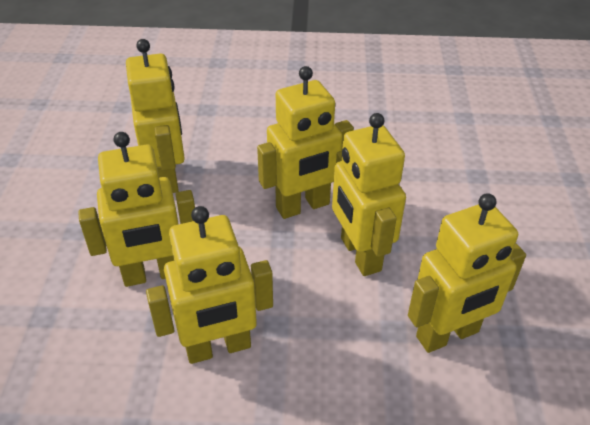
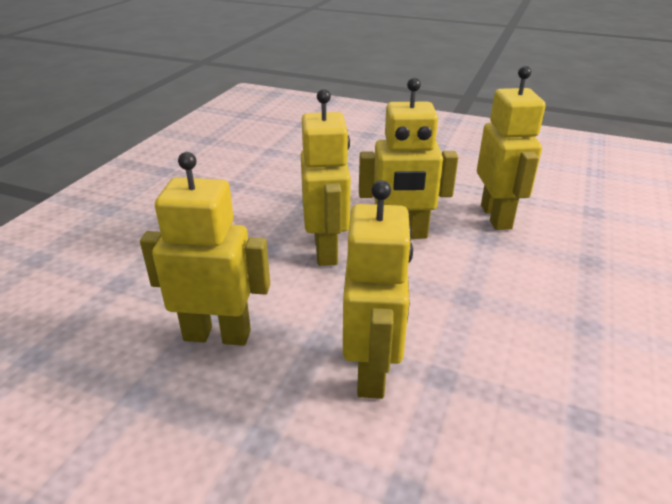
camera: 70 degrees left, 10 degrees down
(218, 347) = (487, 338): yellow robot -> none

